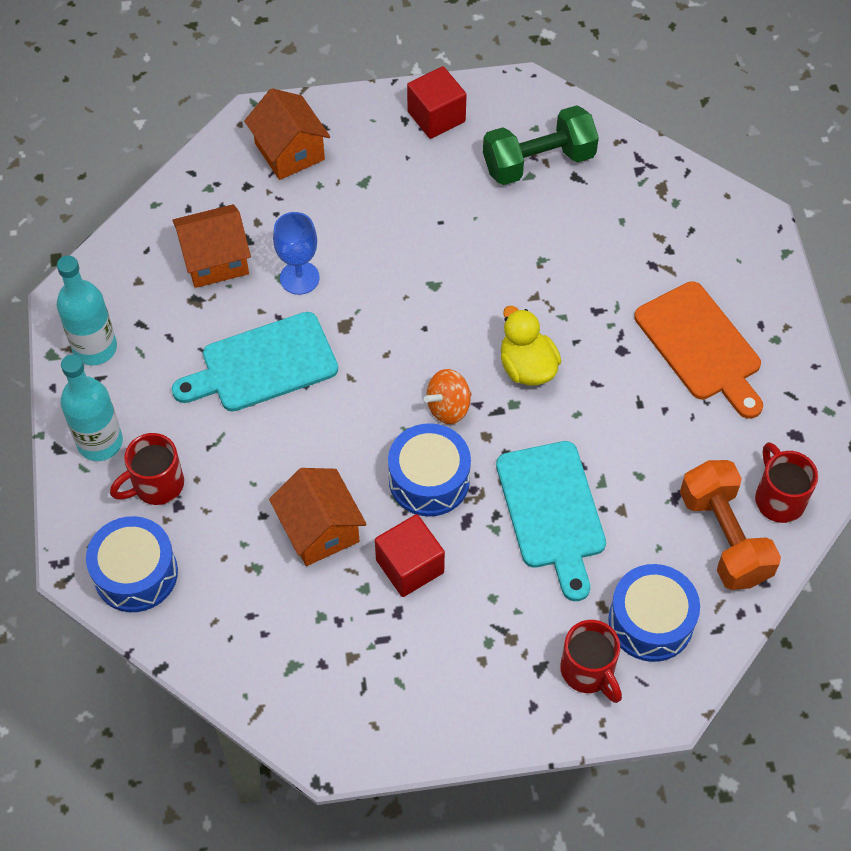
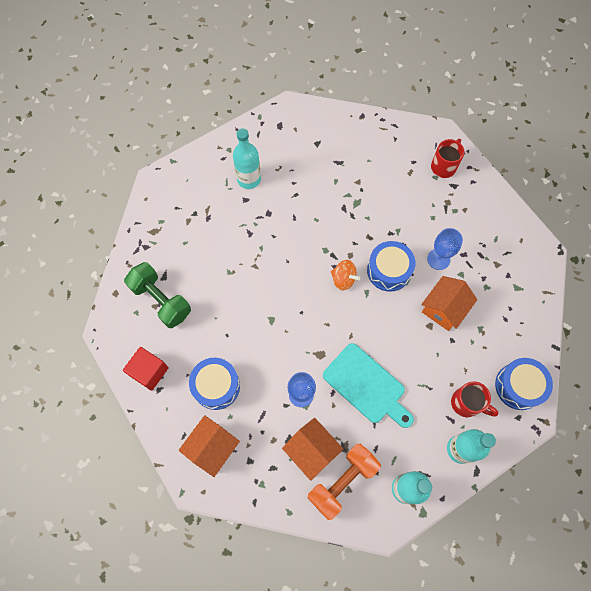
camera: 115 degrees left, 10 degrees up
(410, 566) = (438, 259): red cube -> blue goblet
(527, 367) = (300, 252): yellow duck -> none
(552, 511) = (375, 210): turquoise cutting board -> none
(650, 621) = (406, 151): blue drum -> blue drum (216, 386)
(701, 346) = (249, 179): orange cutting board -> turquoise bottle
(724, 537) = (349, 137): orange dumbbell -> orange dumbbell (342, 481)
(778, 498) = (317, 122): red mug -> none

